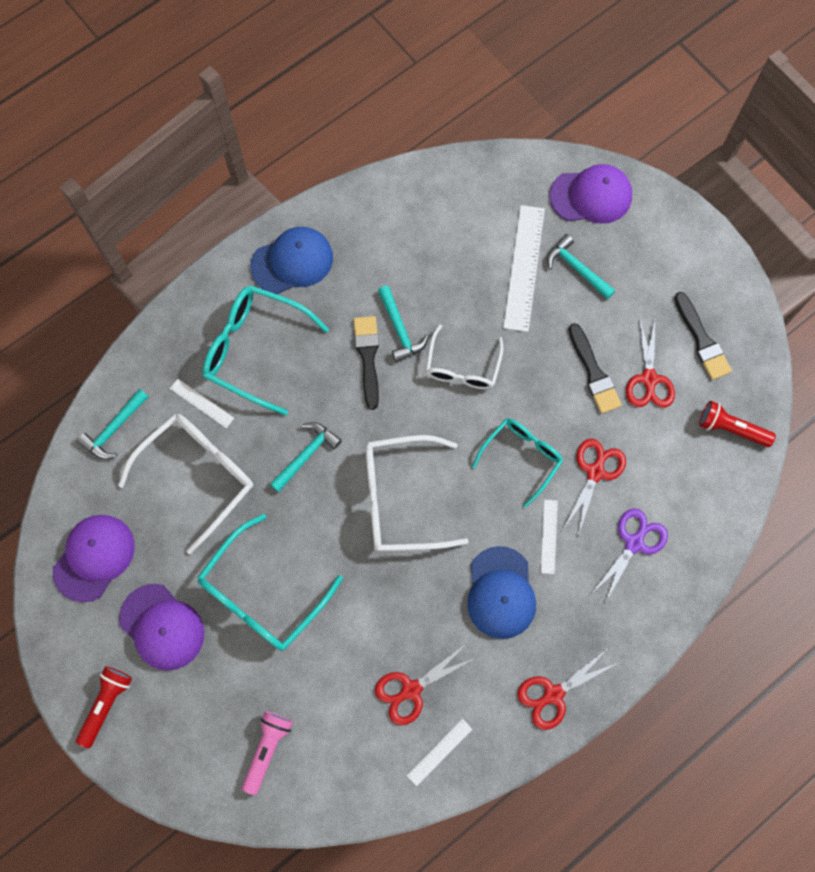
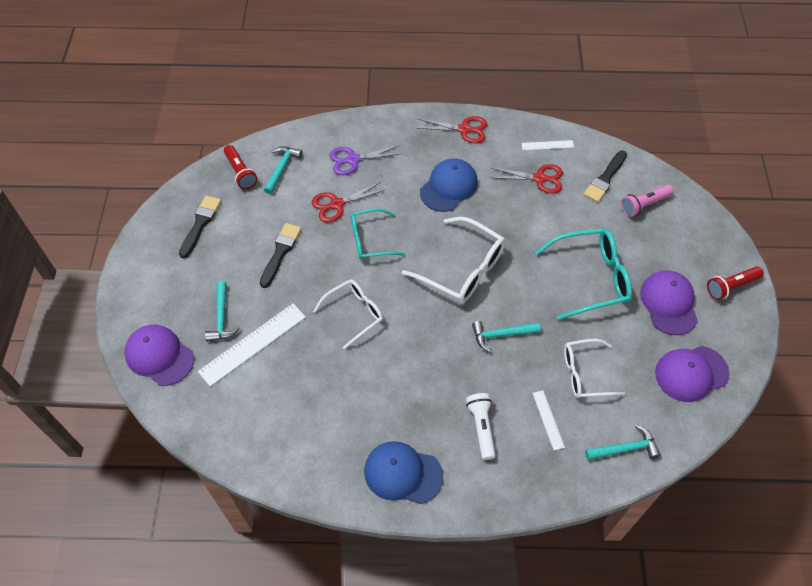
camera: 140 degrees left, 15 degrees down
(197, 476) = (585, 373): white glasses -> white glasses, size x0.65
(256, 350) = (481, 427): turquoise glasses -> white flashlight
(368, 357) = (408, 365): black brush -> black brush (605, 179)
(400, 329) = (371, 366): turquoise hammer -> turquoise hammer (281, 168)
(549, 536) = (395, 193): white ruler -> none
(649, 379) = (254, 226): red scissors -> none

